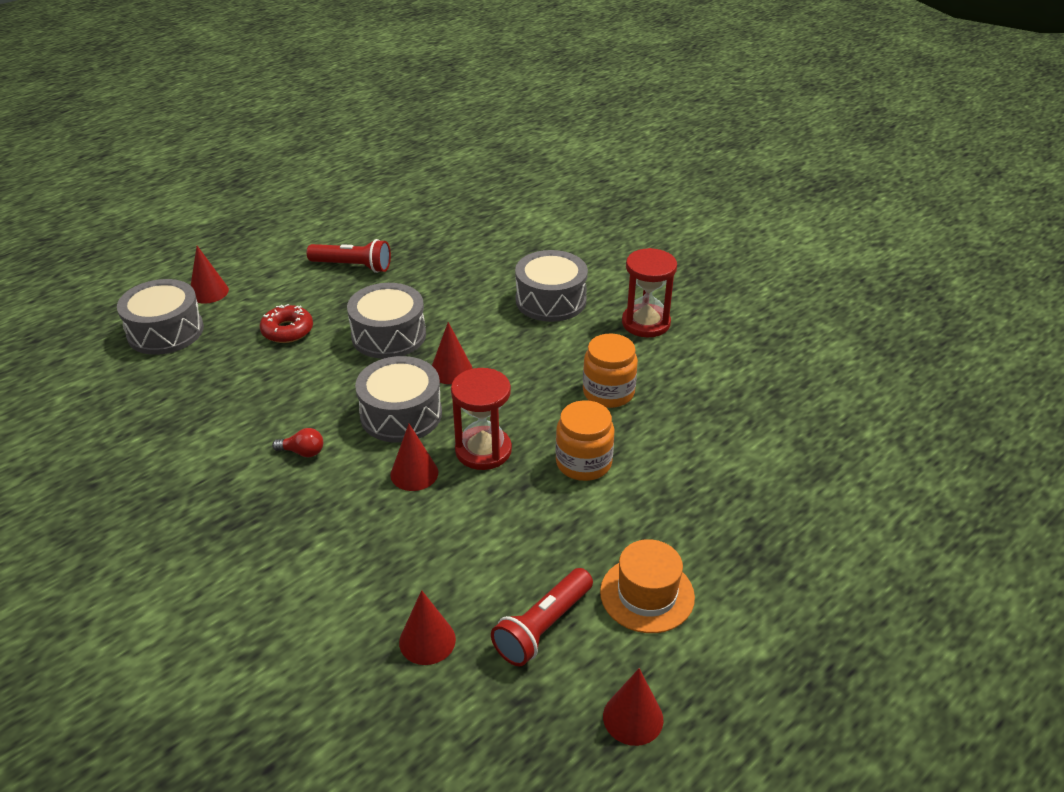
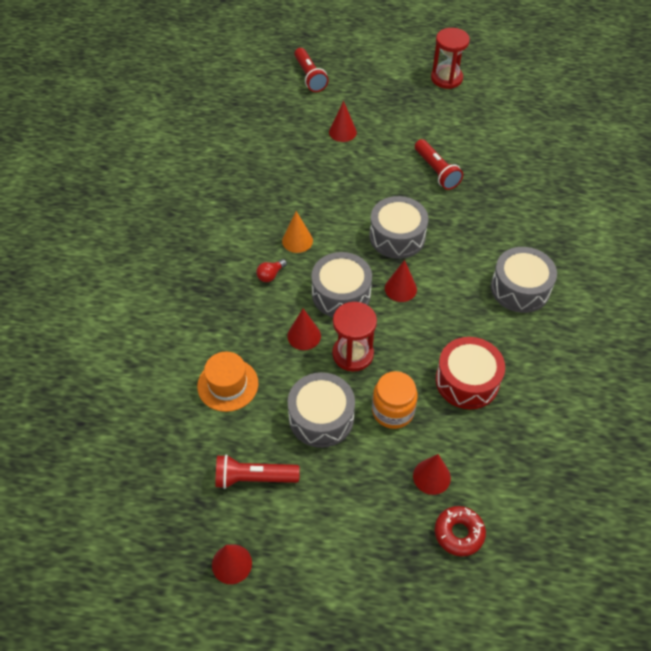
camera: 50 degrees right, 15 degrees up
(101, 270) = (309, 77): none -> red flashlight
(165, 331) = (294, 143): grey drum -> grey drum (321, 417)
(287, 330) = (350, 190): red donut -> red donut (459, 533)
(289, 405) = (297, 240): none -> orange cone
(302, 452) = (270, 275): red light bulb -> red light bulb turned 75 degrees clockwise
(427, 640) = (200, 431): red cone -> red cone (431, 476)
(608, 392) = (467, 381): orange jar -> red drum
(646, 323) = (557, 355): red hourglass -> red hourglass (446, 78)
(647, 594) = (321, 514): orange hat -> orange hat (228, 384)

